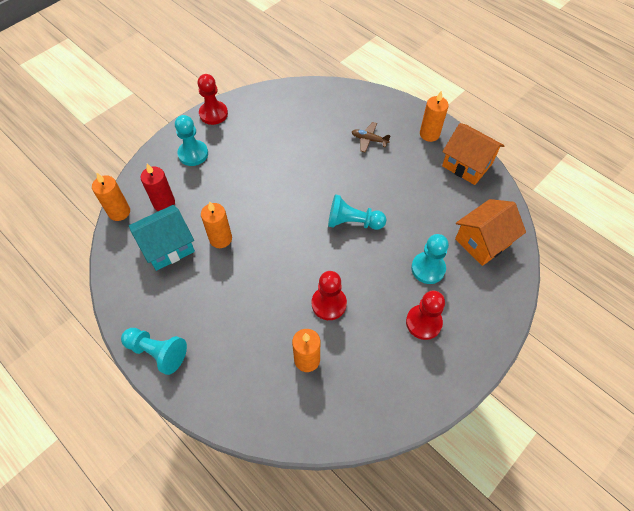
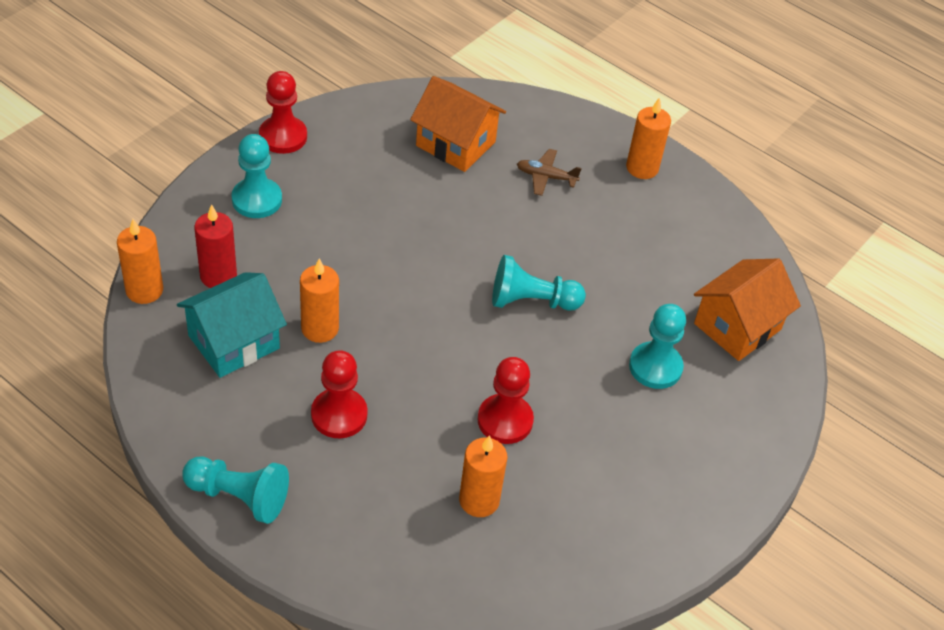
camera: 10 degrees left, 10 degrees down
(423, 322) = (654, 444): red pawn -> red pawn (339, 415)
(467, 165) = (705, 214): orange house -> orange house (456, 144)

